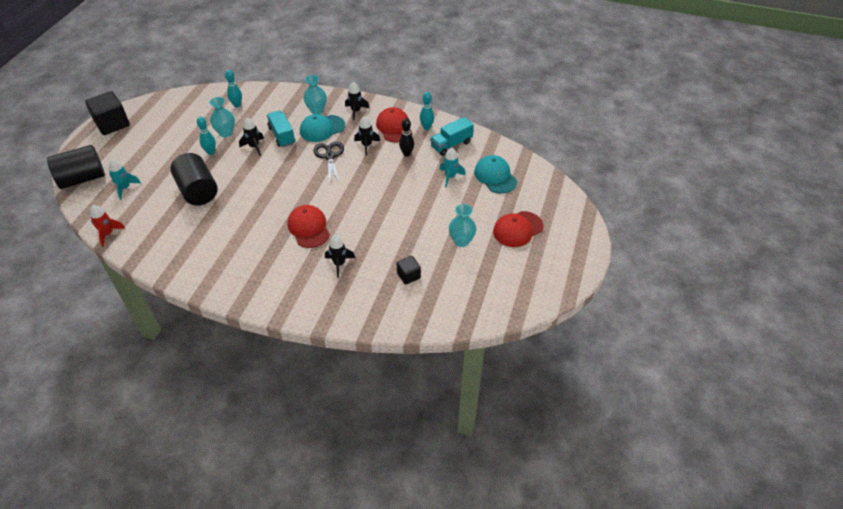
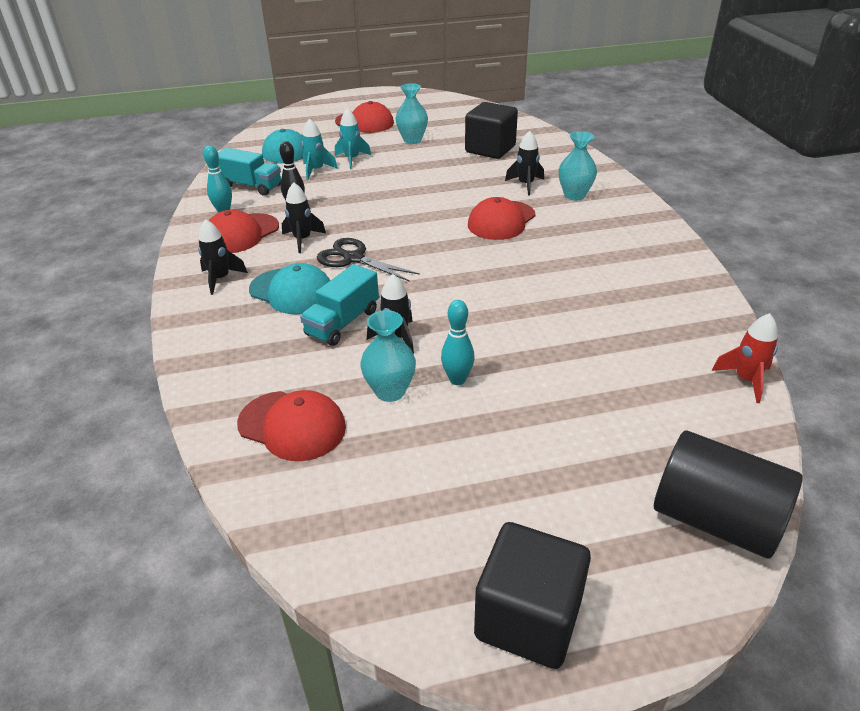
camera: 120 degrees left, 10 degrees down
(125, 188) = (652, 432): turquoise rocket -> turquoise rocket (352, 159)
(198, 191) = (553, 341): black cylinder -> none
(237, 105) = (292, 426): turquoise bowling pin -> red cap
(316, 110) = (243, 317): turquoise vase -> turquoise vase (574, 195)
(329, 156) = (353, 258): black scissors -> black scissors turned 75 degrees clockwise
(408, 275) = (490, 149): black cube -> black cube, size x1.85

